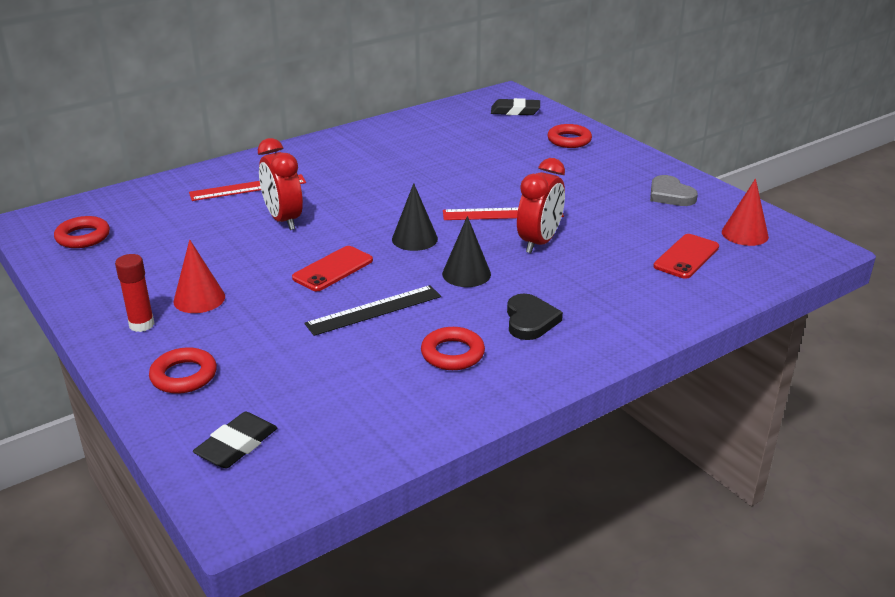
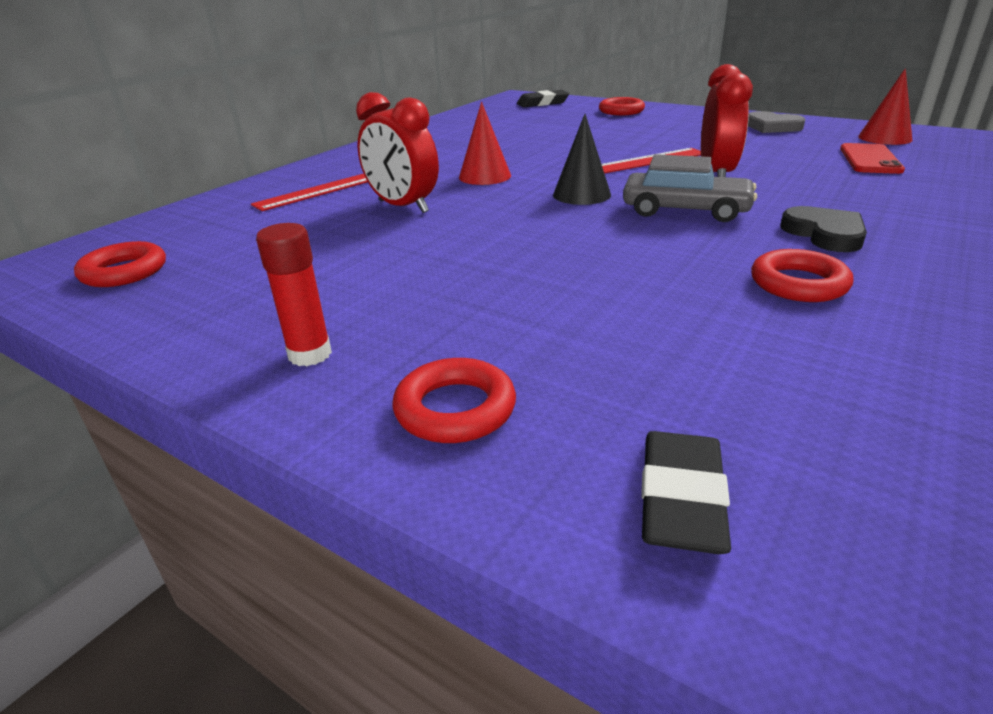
camera: 20 degrees left, 0 degrees up
(199, 299) = (373, 302): red cone -> red cone (485, 176)
(333, 269) = (523, 236): red phone -> none
(374, 310) = (632, 263): black ruler -> none
(466, 274) = (685, 210): black cone -> grey car

